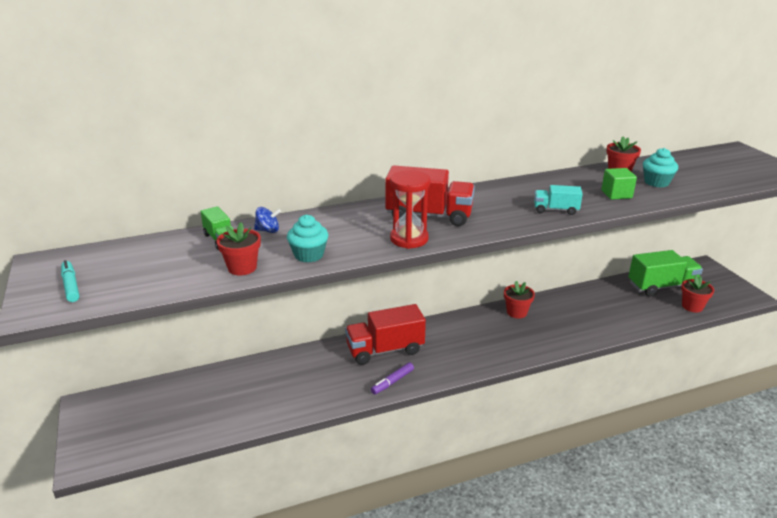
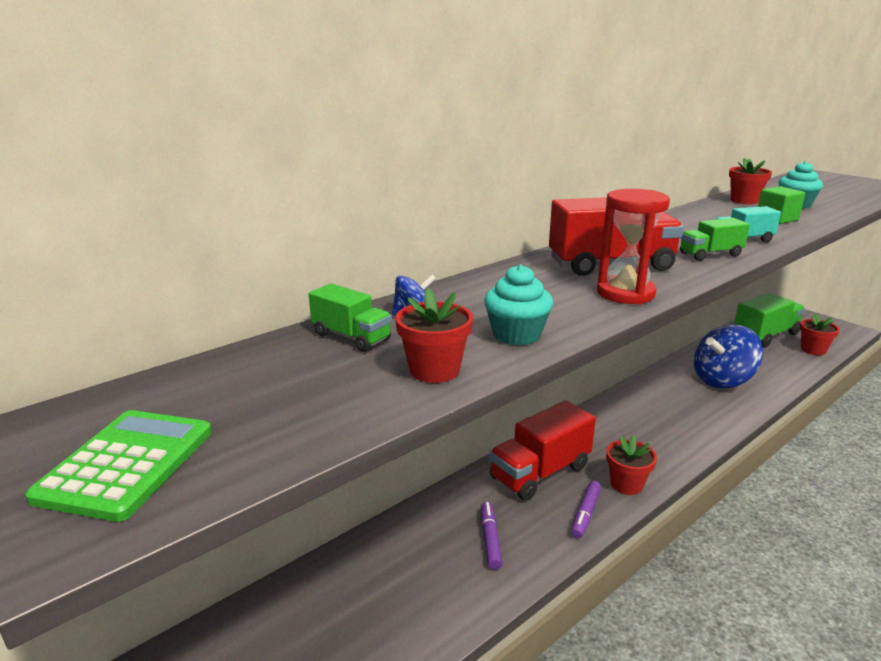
camera: 20 degrees left, 5 degrees down
(71, 286) = (127, 464): turquoise marker -> green calculator
(321, 381) = (490, 539): none -> purple marker
(511, 218) = (710, 254): none -> green truck
(516, 312) = (652, 391): red flower pot -> red flower pot (626, 484)
(583, 315) = (722, 380): none -> blue spinning top

